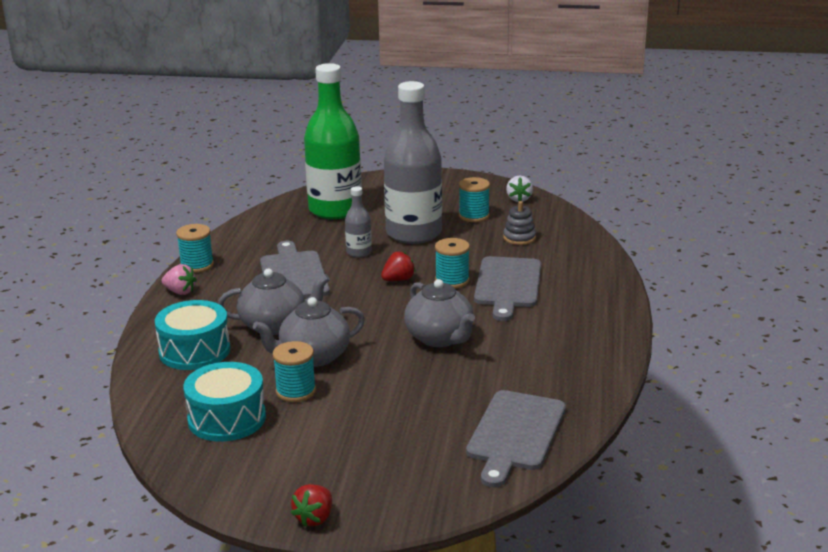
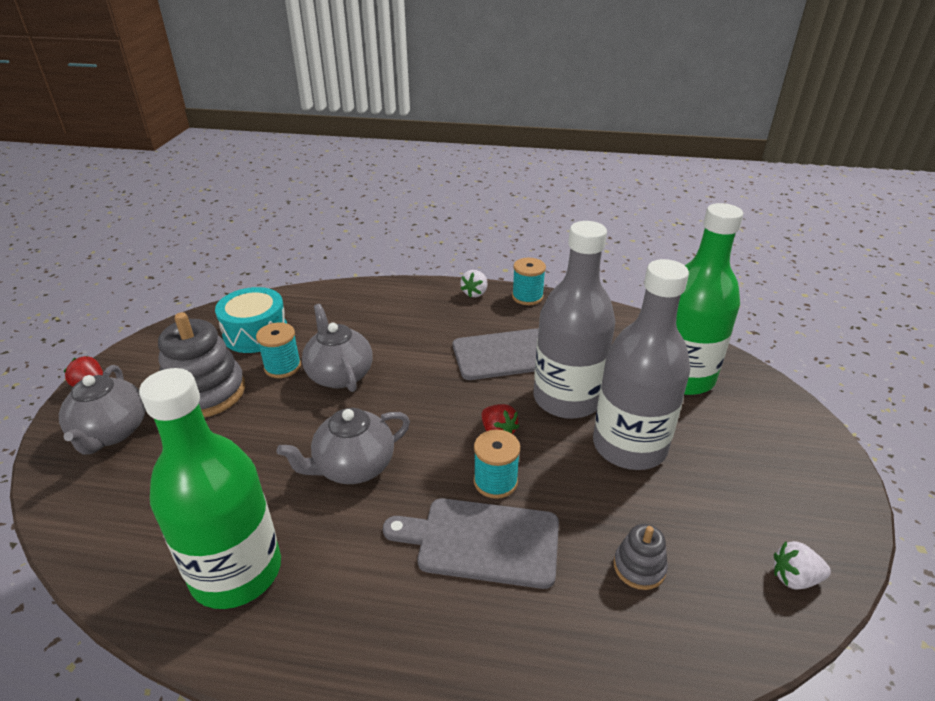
camera: 90 degrees right, 10 degrees up
(180, 292) = (475, 293): pink strawberry -> white strawberry
(194, 351) = (368, 309): turquoise drum -> none
(274, 325) = (405, 348): grey teapot -> grey teapot (111, 432)
(335, 432) = (205, 392): none -> grey stacking toy
(359, 252) = (567, 399): grey bottle -> grey bottle, size x2.28
(474, 216) = (705, 513): turquoise spool -> none
(515, 434) = (132, 524): grey cutting board -> none
(551, 375) = (236, 571): none -> green bottle

